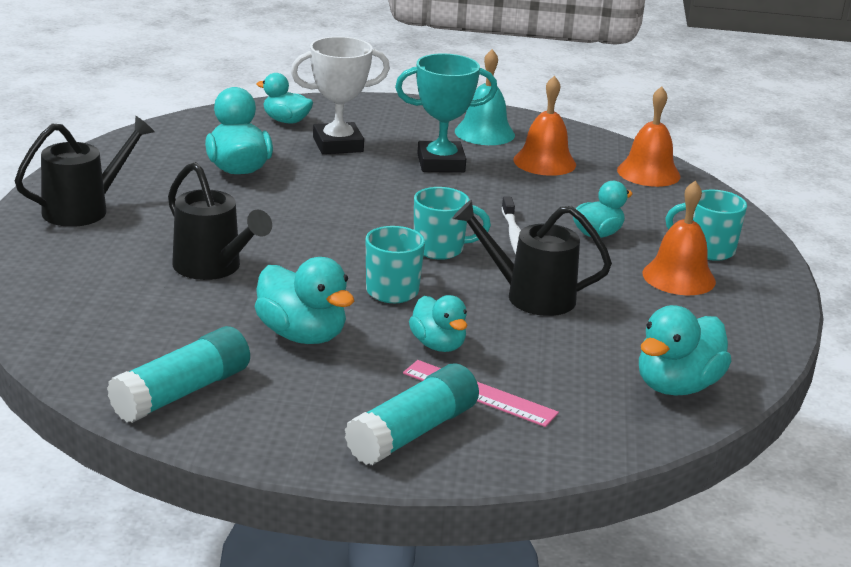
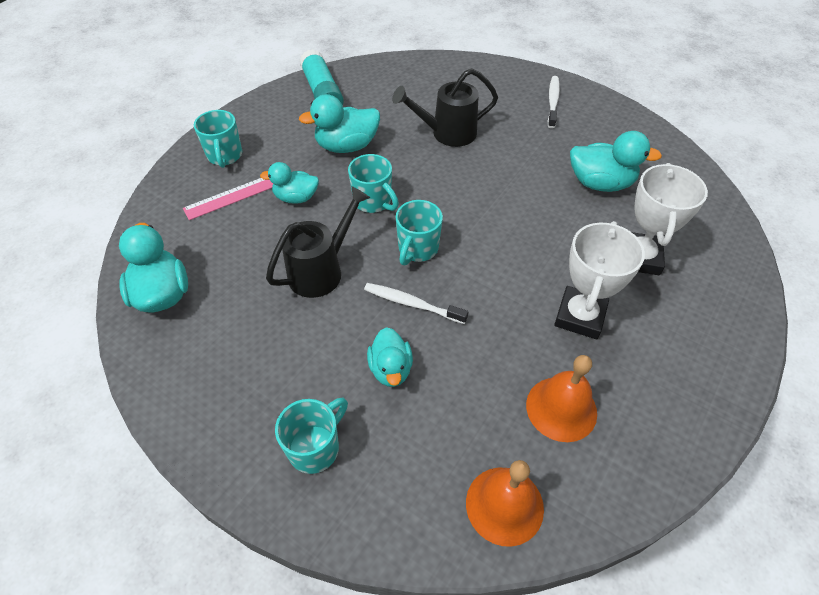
camera: 120 degrees right, 25 degrees up
(85, 209) = (553, 102): black watering can -> white toothbrush
(286, 121) = (701, 240): turquoise duck -> none
(413, 432) = (225, 156): turquoise glue stick -> turquoise mug
(441, 163) = (580, 316): turquoise trophy -> white trophy
(484, 133) = (651, 388): turquoise bell -> none
(679, 277) = (286, 388): orange bell -> none

